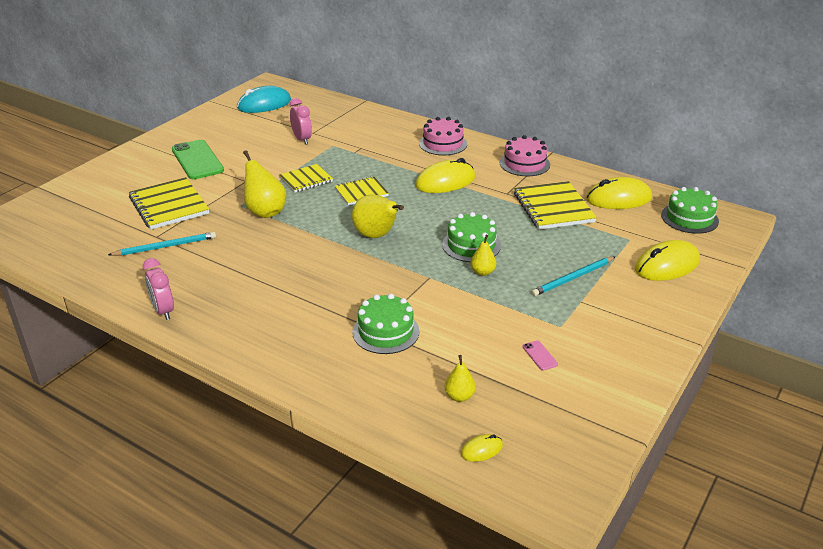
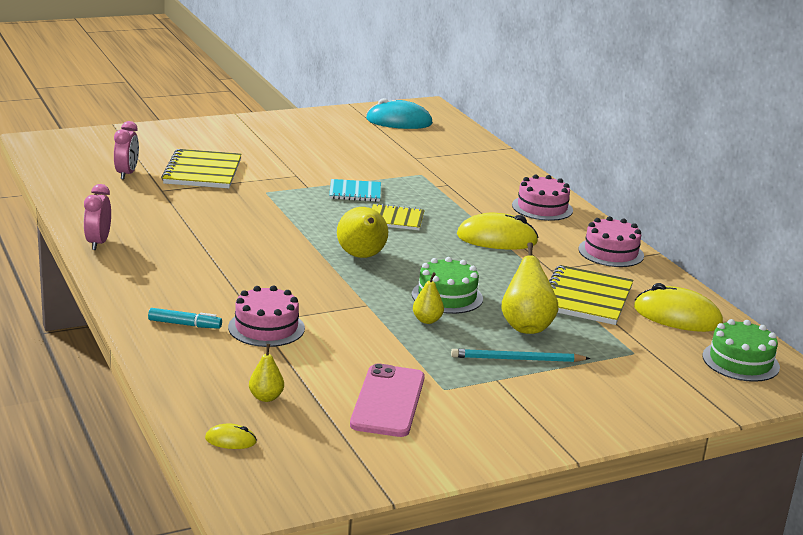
camera: 30 degrees right, 10 degrees down
(165, 246) = (160, 200): turquoise pencil -> none
(197, 160) = (274, 146): green phone -> none
(265, 211) = (282, 204): yellow pear -> yellow pear (526, 326)
(302, 139) = (396, 160): pink clock -> pink clock (127, 174)
(306, 180) = (355, 192): yellow notebook -> turquoise notebook
(323, 358) = (184, 324): none -> turquoise marker
(385, 331) = (266, 328): green cake -> pink cake
(539, 355) = (388, 401): pink phone -> pink phone, size x2.45
(667, 265) = (643, 388): yellow mouse -> none

